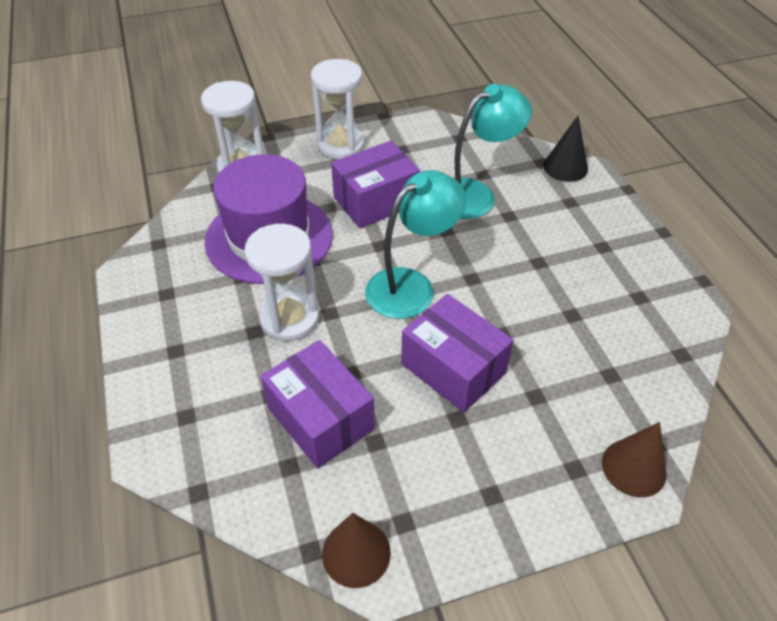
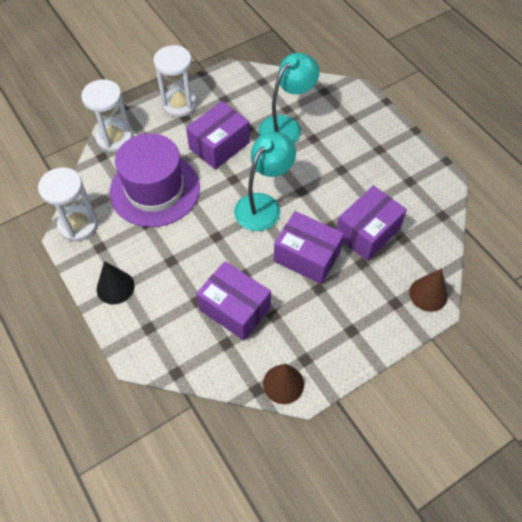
camera: 15 degrees left, 10 degrees up
(289, 318) = (191, 246): white hourglass -> white hourglass (78, 225)
(556, 354) = (367, 232): none -> purple box
(565, 167) = (341, 92): black cone -> black cone (115, 287)

